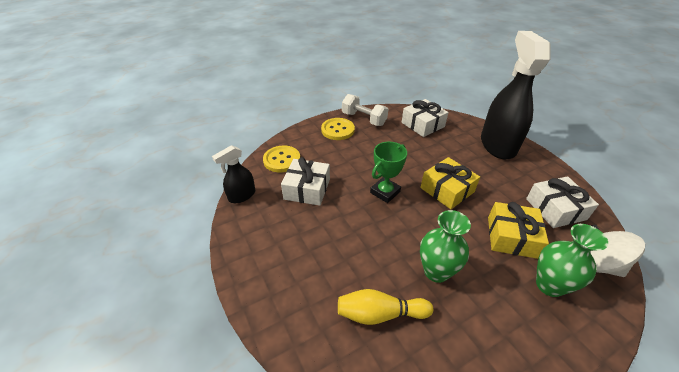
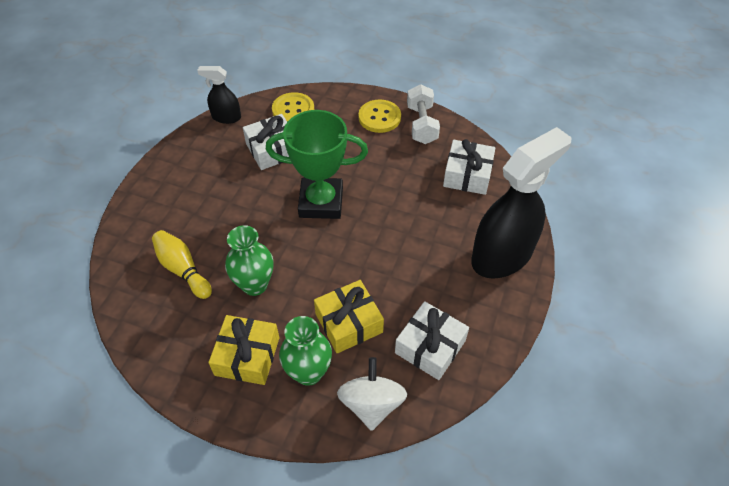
camera: 50 degrees right, 10 degrees up
(385, 192) = (321, 202): green trophy -> green trophy, size x1.61
(447, 190) = (371, 246): yellow gift -> yellow gift (247, 356)

